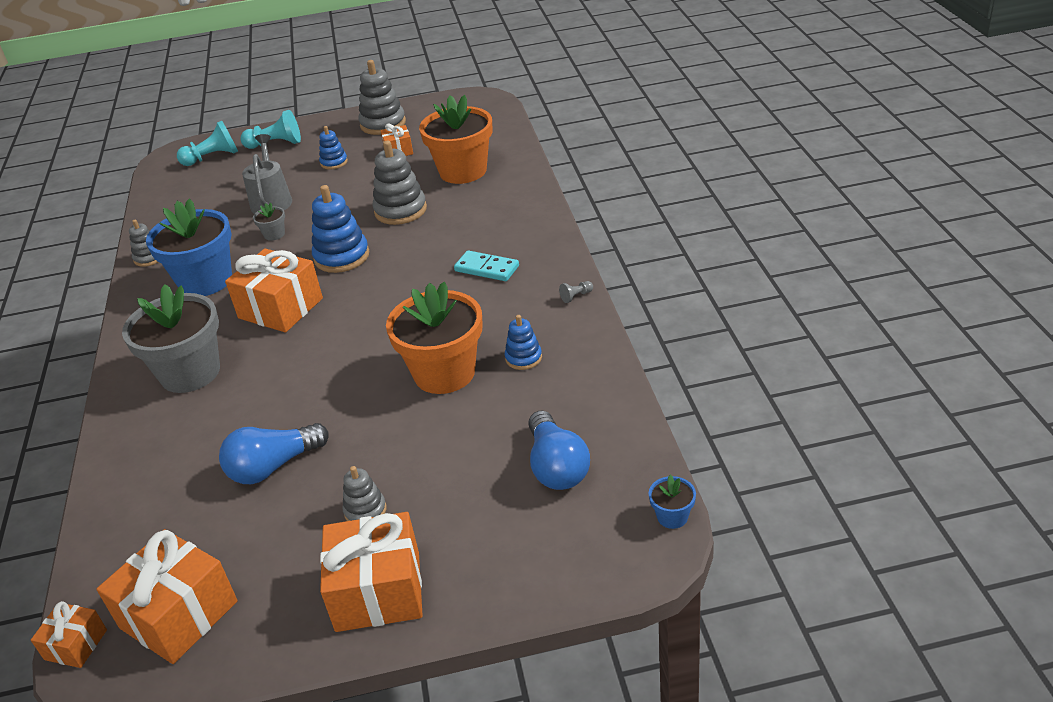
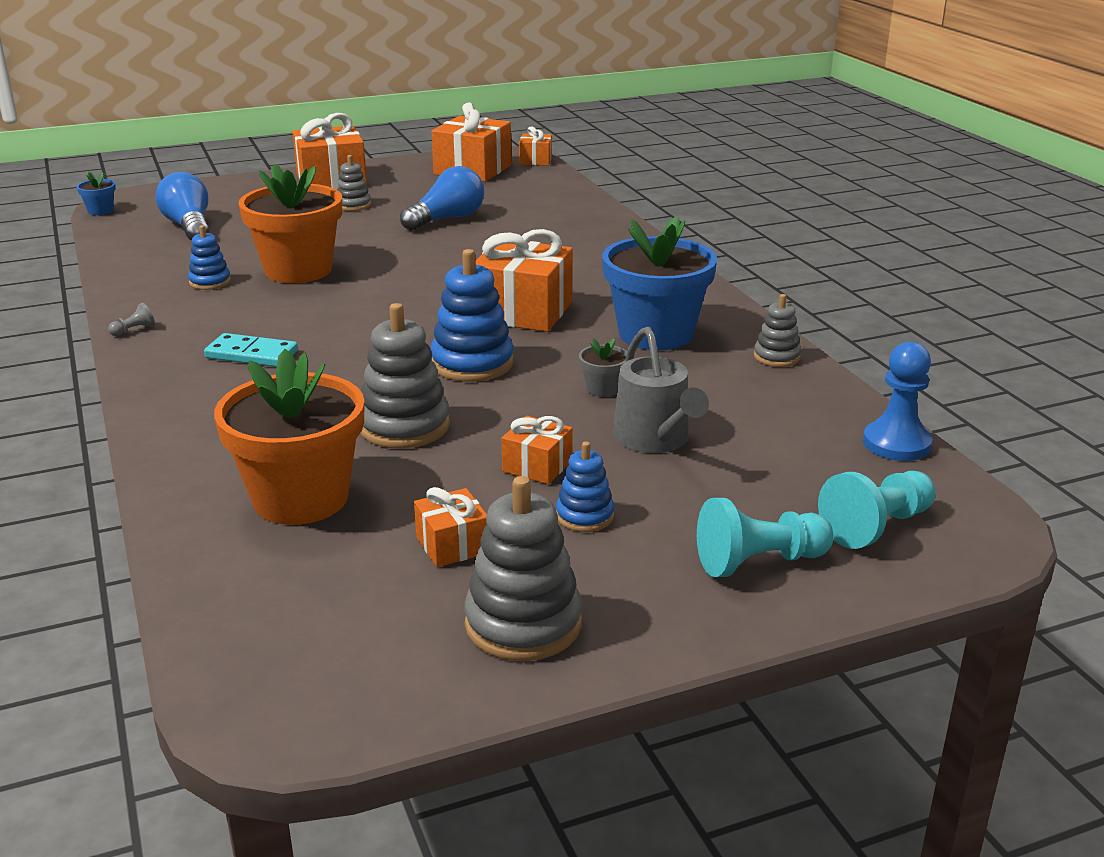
camera: 165 degrees right, 10 degrees down
(154, 197) = (896, 444): none -> blue pawn
(190, 373) = (586, 263): grey flower pot -> none
(341, 186) = (537, 466): none -> orange gift

